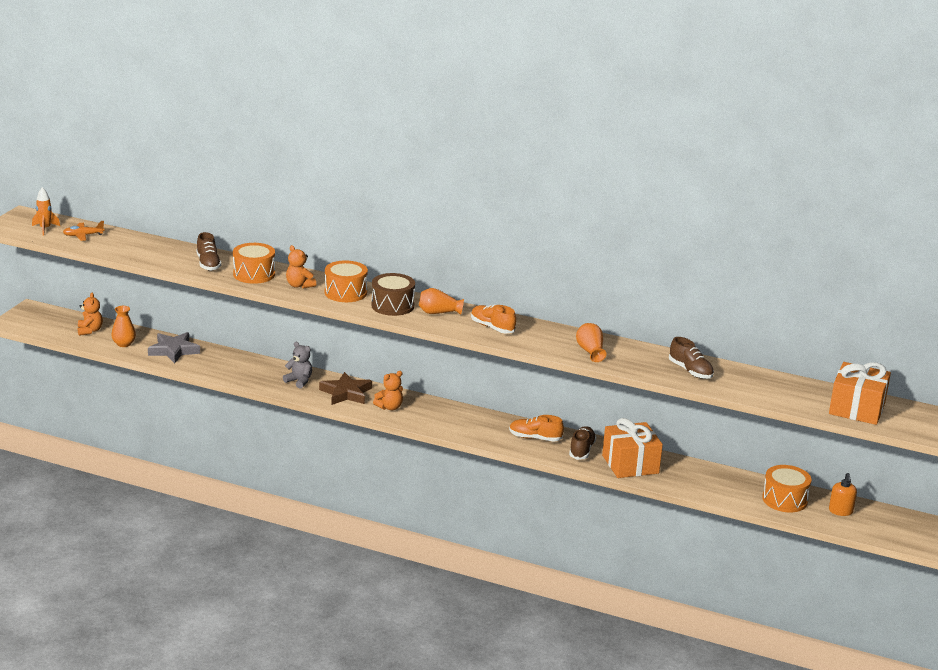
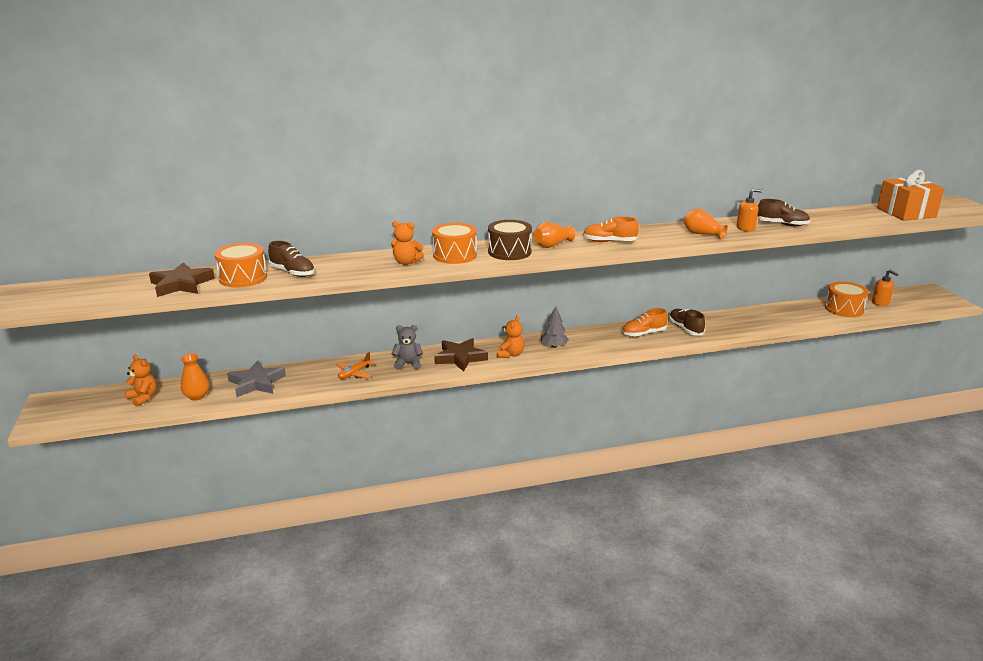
camera: 35 degrees left, 0 degrees up
(45, 229) = (61, 296): orange rocket -> none
(83, 235) = (117, 289): orange plane -> orange plane (354, 373)
(125, 246) = (181, 284): none -> brown star
(254, 274) = (350, 267): orange drum -> orange drum (243, 277)
(437, 416) = (554, 346): none -> grey tree
(630, 464) = (728, 325): orange gift -> none
(645, 361) = (745, 228): none -> orange soap dispenser

